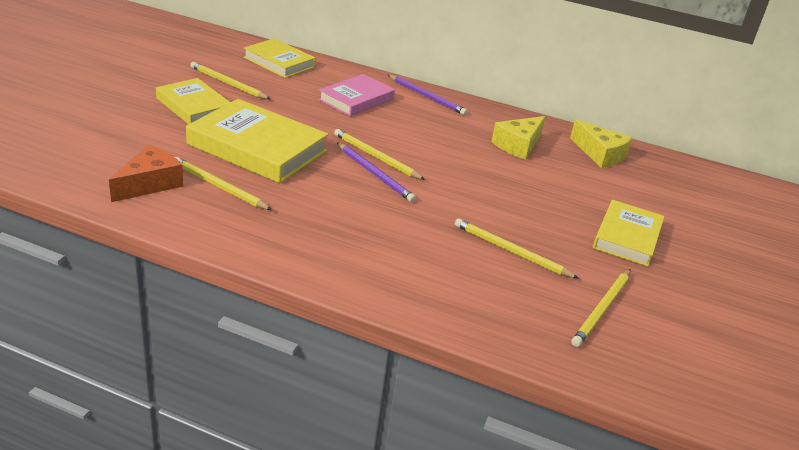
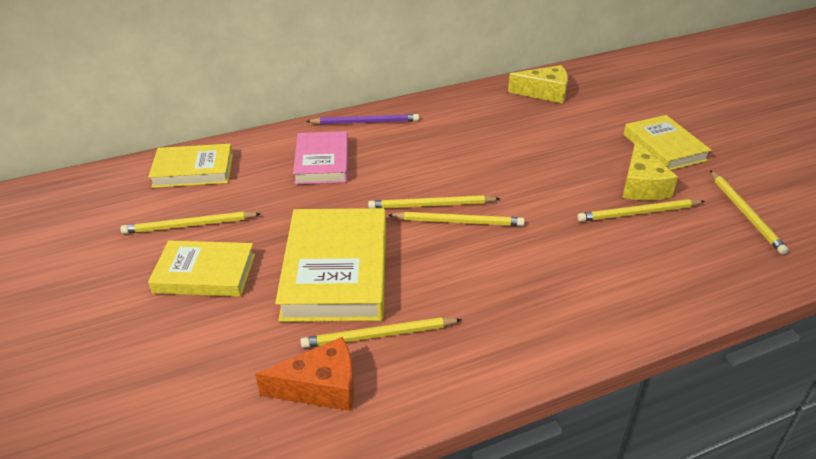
camera: 40 degrees left, 5 degrees up
(150, 184) = (321, 387): orange cheese -> orange cheese turned 90 degrees clockwise
(257, 148) = (336, 270): yellow book -> yellow book turned 75 degrees counterclockwise
(375, 174) = (458, 222): purple pencil -> yellow pencil
(518, 145) = (492, 121): yellow cheese -> yellow cheese (641, 185)

